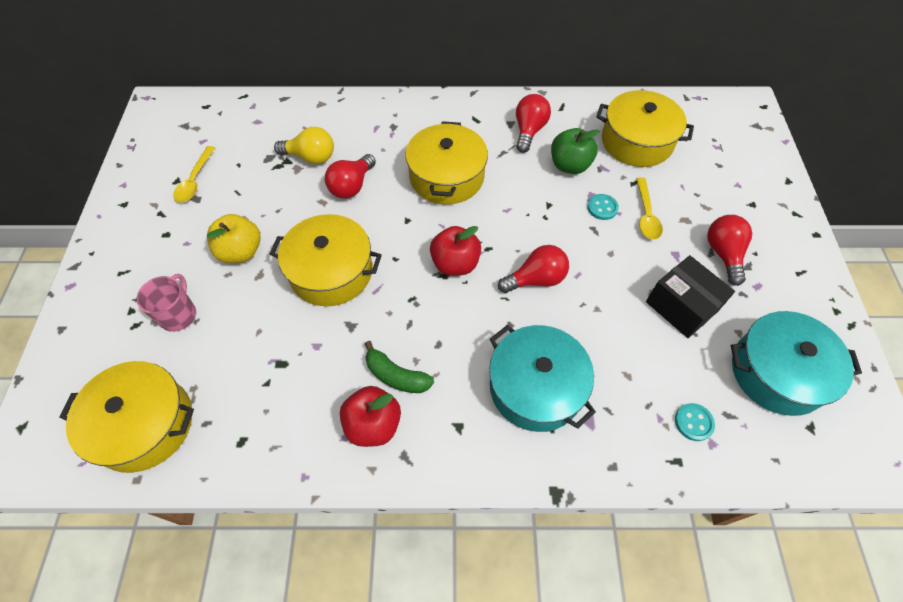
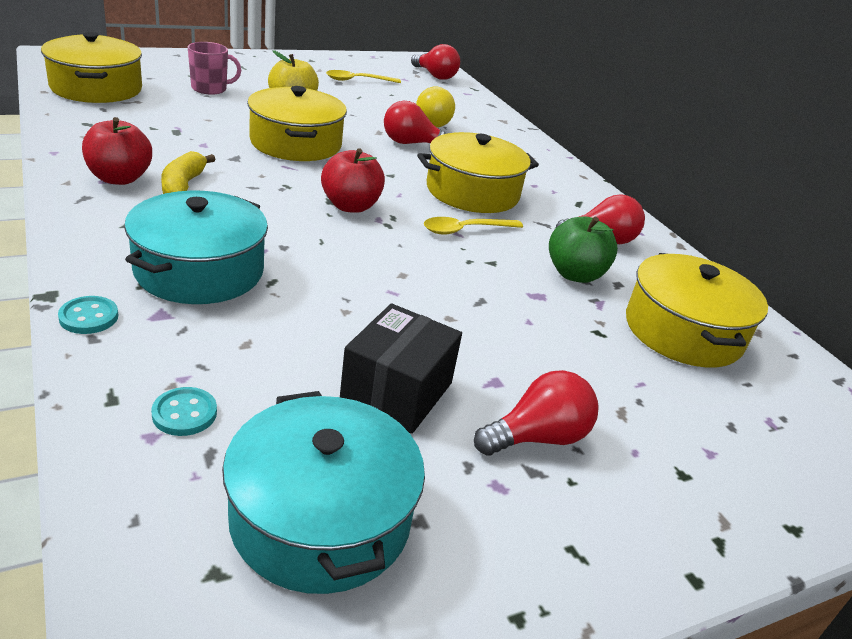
camera: 60 degrees right, 25 degrees down
(396, 375) = (183, 185): green banana -> yellow banana
(536, 279) = (363, 260): red light bulb -> red light bulb (435, 76)
(602, 208) = (525, 306): turquoise button -> turquoise button (89, 317)
(646, 215) = (547, 347): yellow spoon -> yellow spoon (465, 230)

